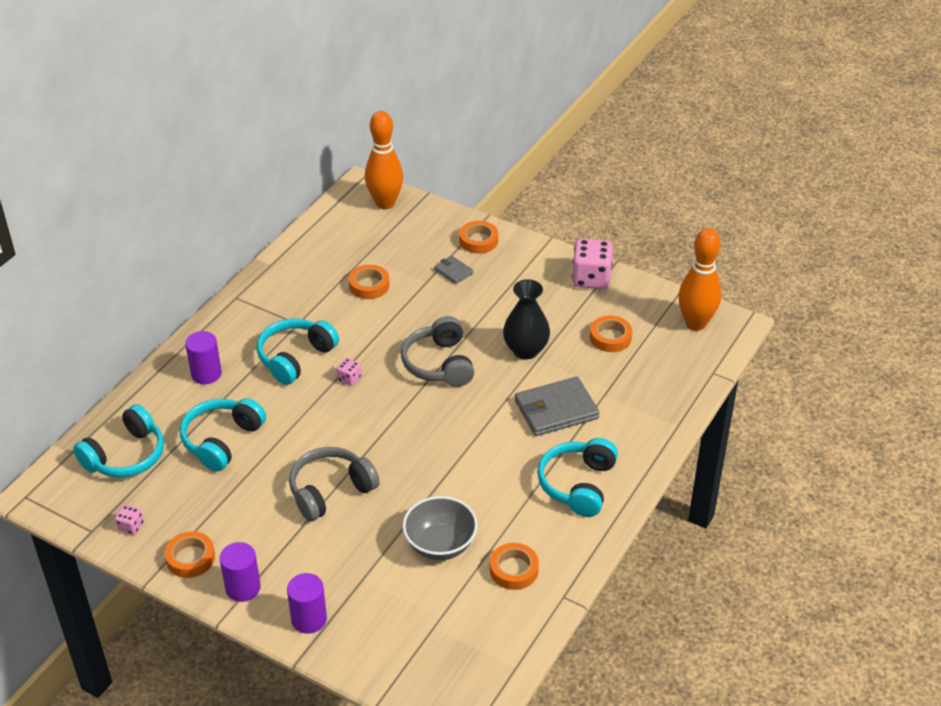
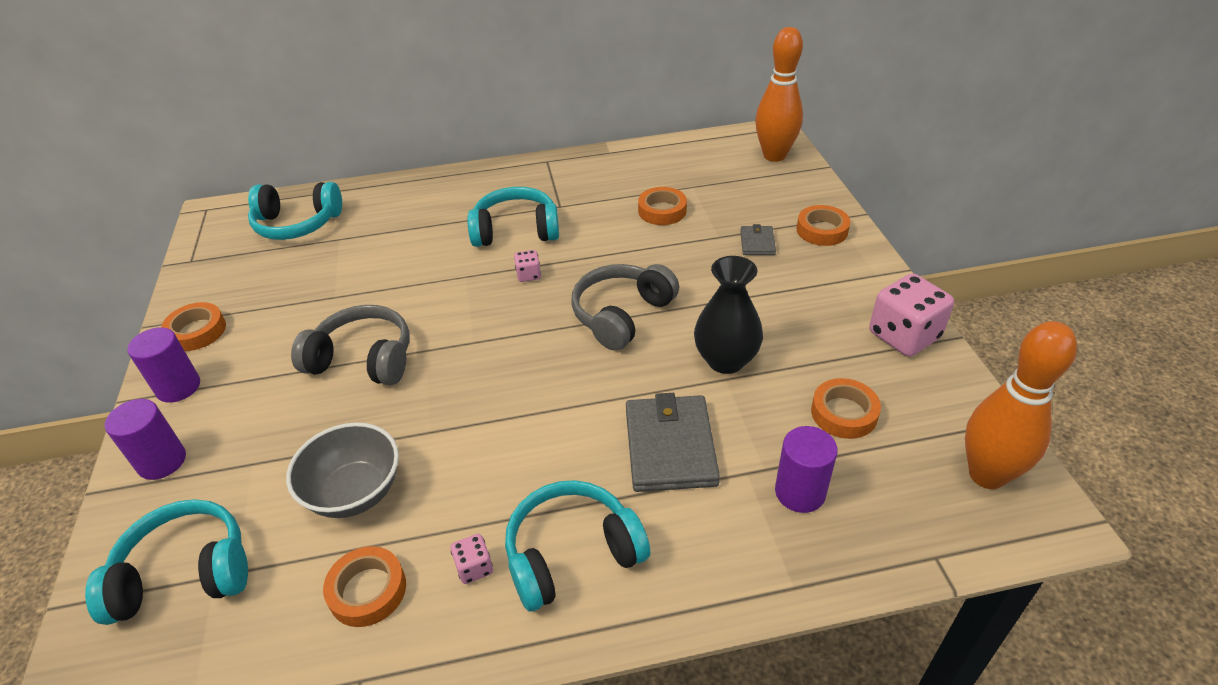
camera: 50 degrees right, 0 degrees up
(131, 526) = (212, 276): pink dice -> pink dice (474, 567)
(206, 374) = (438, 202): purple cylinder -> purple cylinder (800, 492)
(222, 440) = (366, 257): turquoise headphones -> turquoise headphones (185, 574)
(556, 410) = (670, 446): grey wallet -> grey wallet turned 60 degrees clockwise

